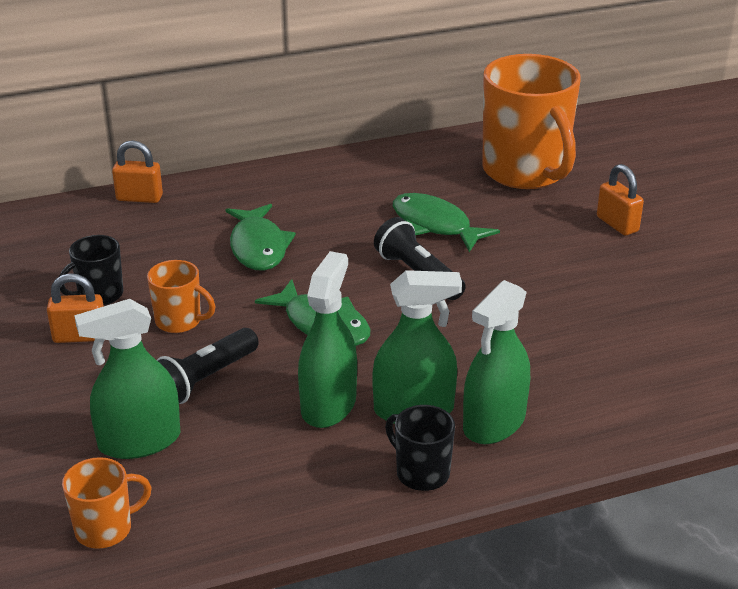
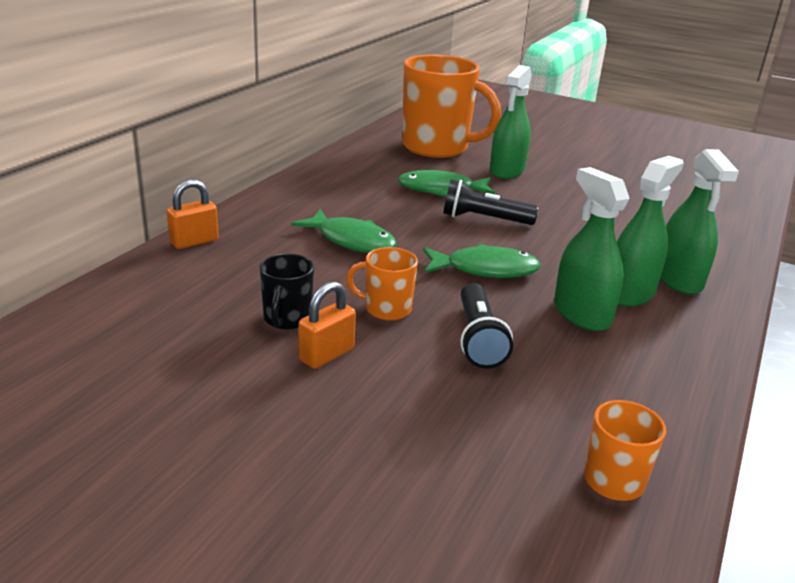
camera: 45 degrees left, 5 degrees down
(139, 441) = (515, 403): green spray bottle -> green spray bottle (507, 171)
(180, 321) = (386, 309): orange mug -> orange mug turned 150 degrees counterclockwise
(421, 473) = (702, 325): black mug -> none
(617, 224) = (534, 158): orange padlock -> none

